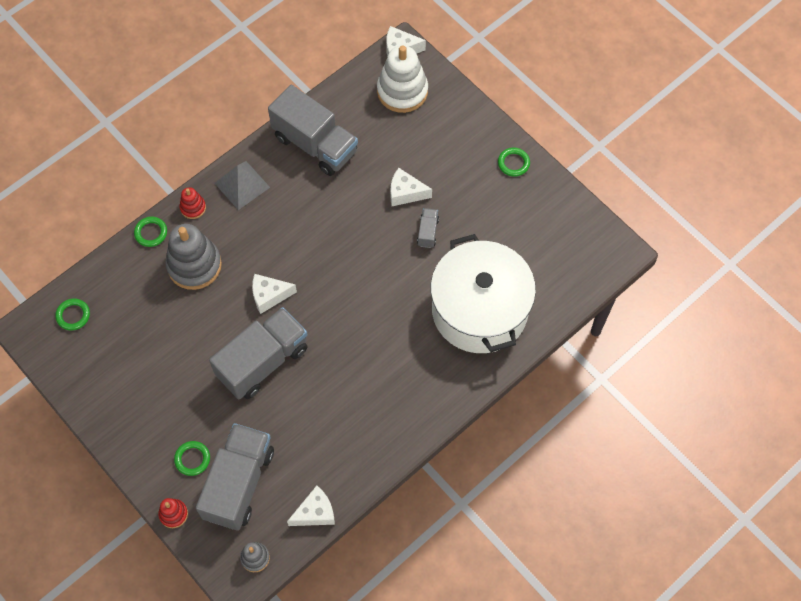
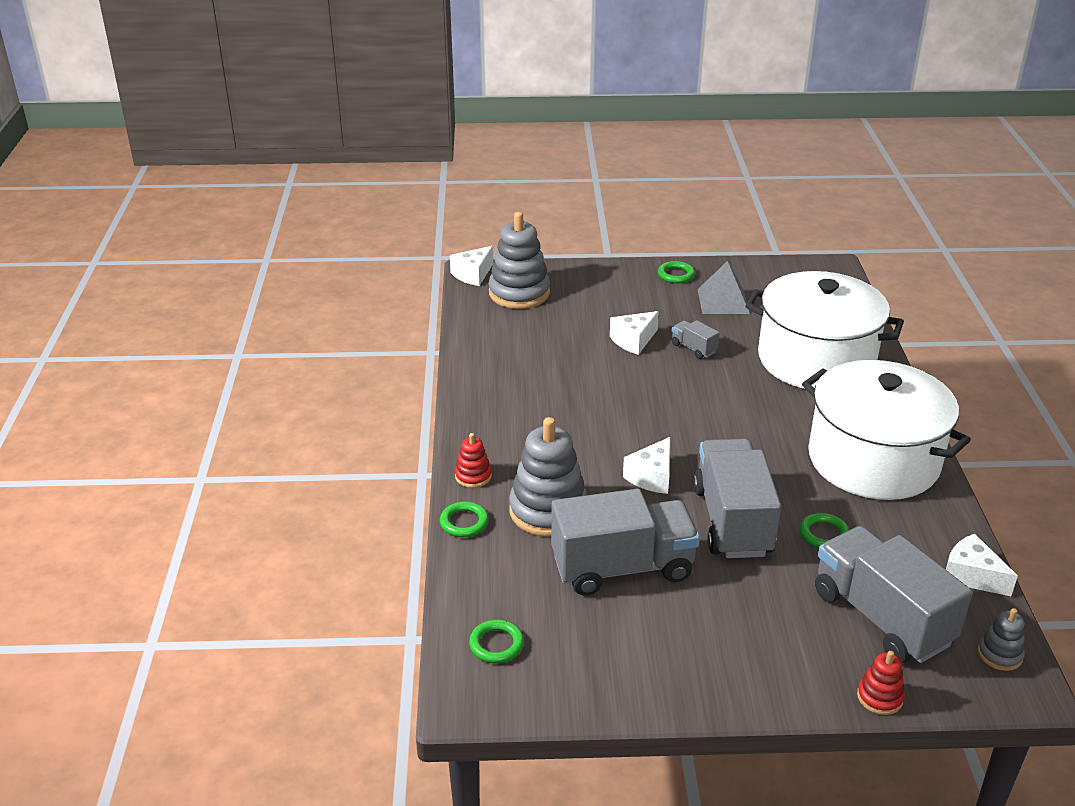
camera: 50 degrees left, 30 degrees down
(192, 459) = (812, 640): green ring -> green ring (823, 534)
(242, 185) = (491, 430): grey pyramid -> grey pyramid (723, 301)
(315, 144) = (507, 364): grey truck -> grey truck (622, 567)
(315, 512) = (971, 576): white cheese -> white cheese turned 60 degrees counterclockwise
(389, 404) = (873, 460): none -> white pot
(402, 91) = (519, 293): white stacking toy -> grey stacking toy

